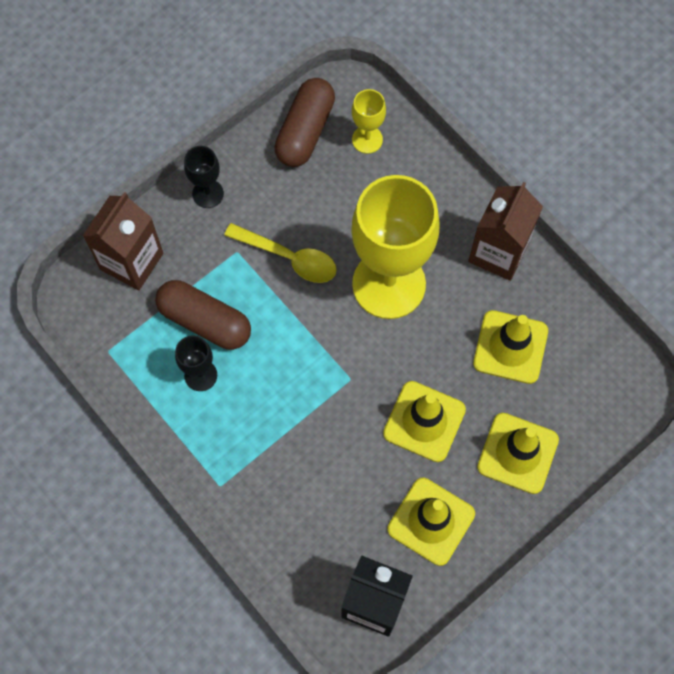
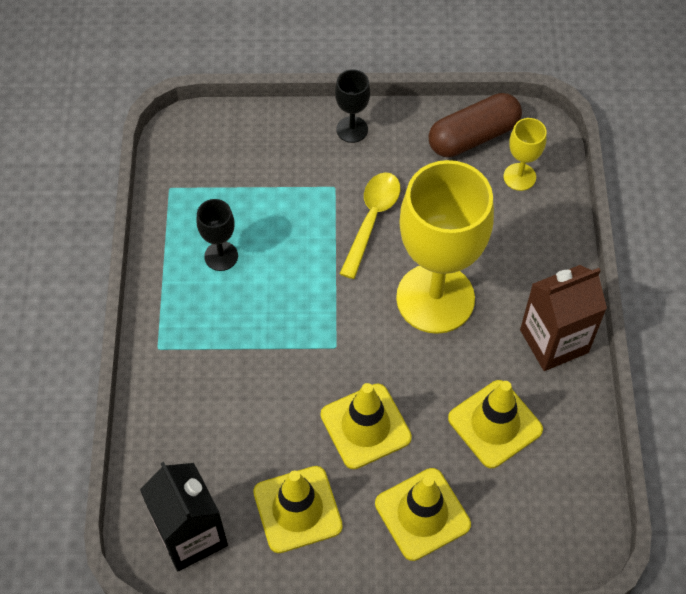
camera: 40 degrees right, 10 degrees down
(131, 261) = (248, 137): brown carton -> none
(205, 321) = (262, 219): brown capsule -> none
(288, 257) = (371, 220): yellow spoon -> yellow spoon turned 135 degrees counterclockwise

